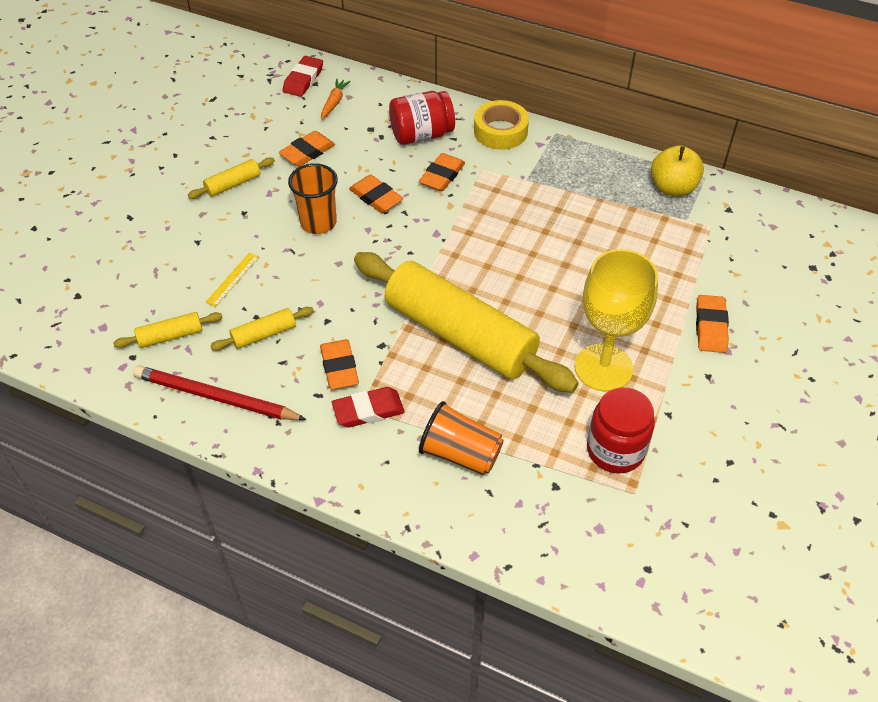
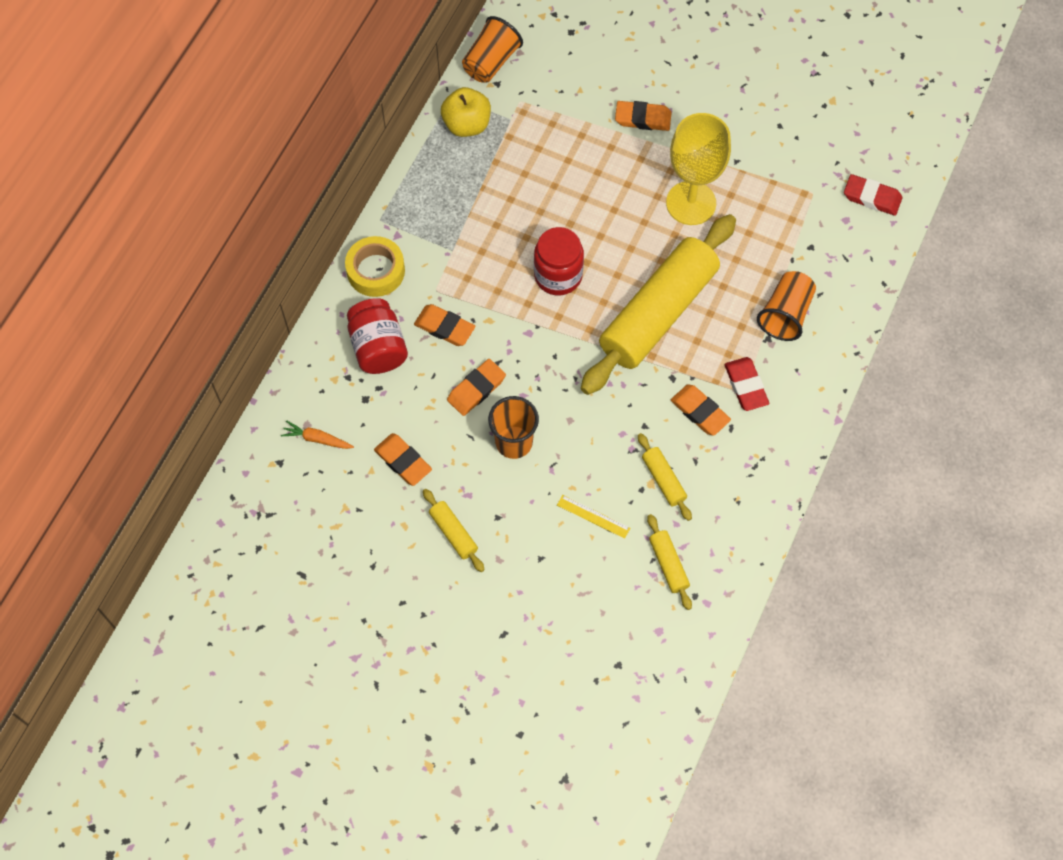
camera: 90 degrees left, 15 degrees up
(216, 397) = (738, 513): red pencil -> none
(303, 80) = (272, 475): red eraser -> red eraser (872, 197)
(339, 367) = (700, 412): orange eraser -> orange eraser turned 60 degrees clockwise
(615, 450) = (774, 202): red jar -> red jar (558, 275)
(754, 205) = (491, 62): none -> orange cup

